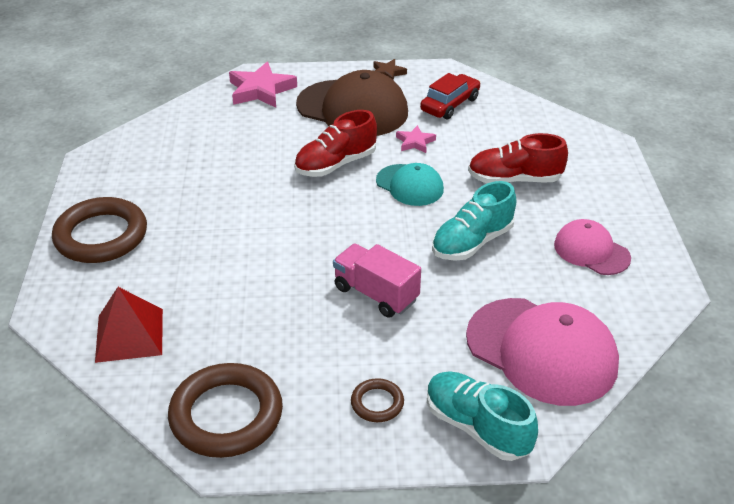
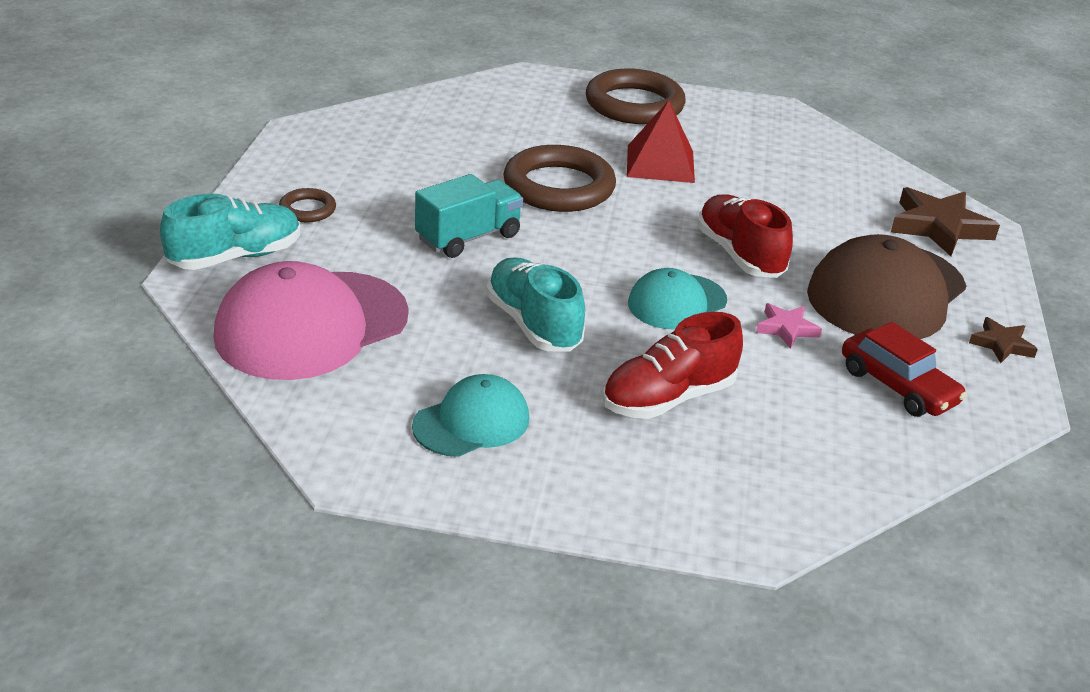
camera: 100 degrees right, 5 degrees down
(129, 335) = (477, 106): red pyramid -> red pyramid (660, 163)
(226, 415) = (346, 137): brown ring -> brown ring (559, 187)
(261, 90) = (939, 227): pink star -> brown star
(376, 294) = (468, 237): pink truck -> turquoise truck
(514, 179) = (668, 398): red shoe -> red shoe turned 135 degrees counterclockwise
(591, 251) = (472, 422): pink cap -> turquoise cap

